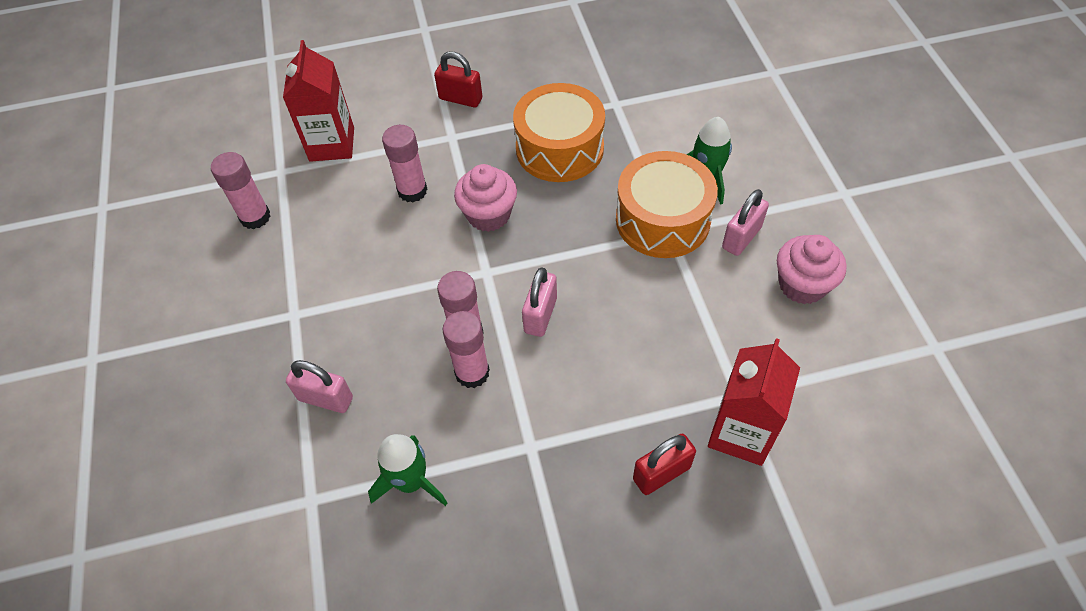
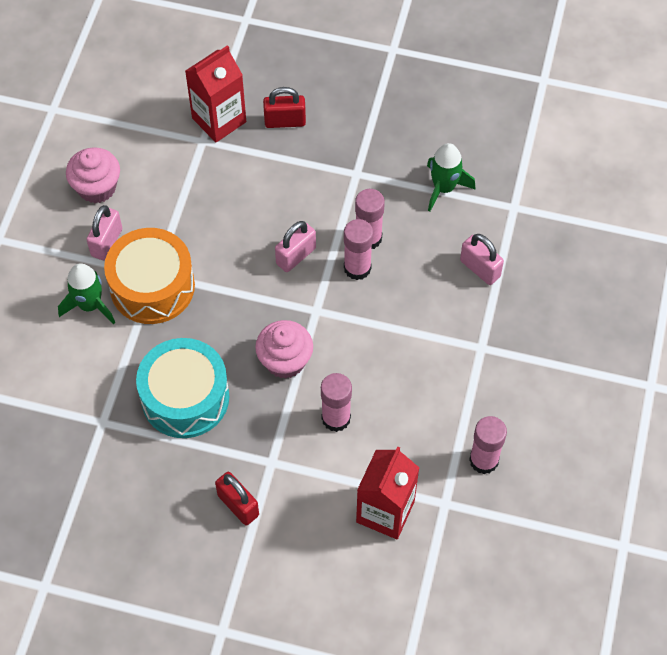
camera: 155 degrees left, 5 degrees up
(559, 148) = (185, 397): orange drum -> turquoise drum
(741, 238) = (107, 242): pink padlock -> pink padlock turned 45 degrees counterclockwise

